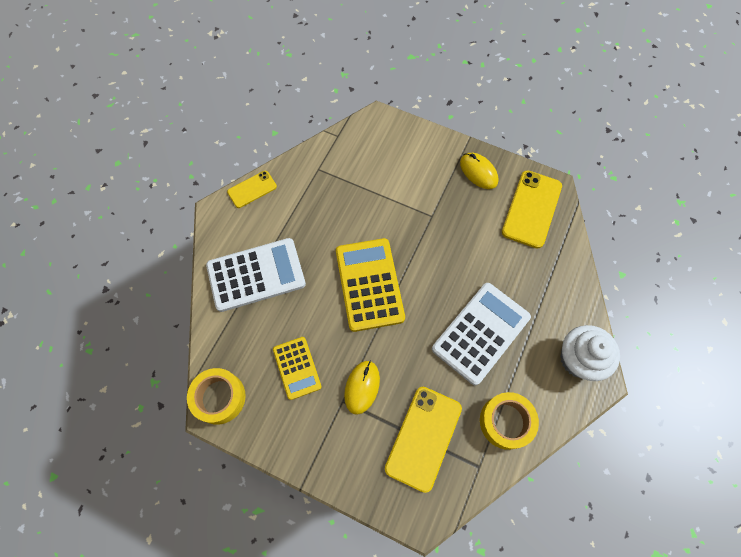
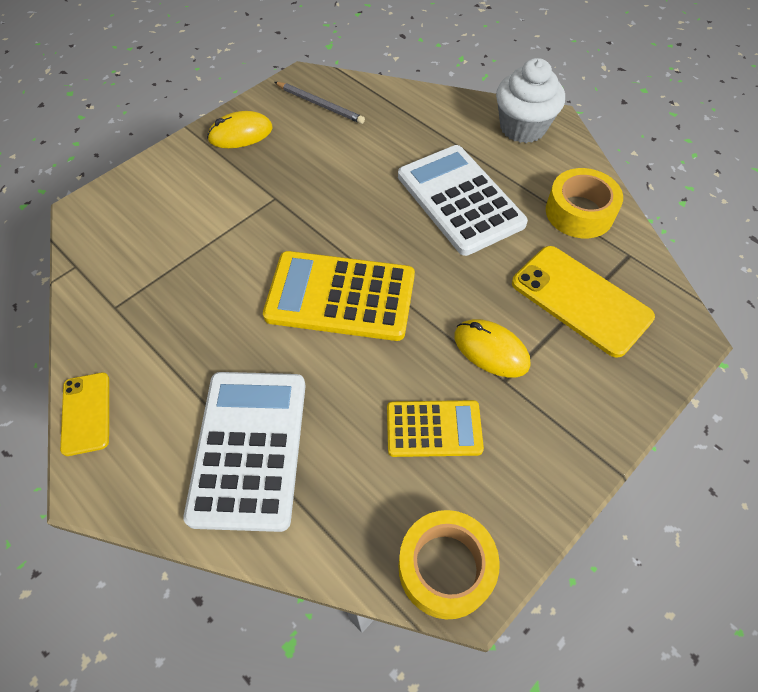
camera: 70 degrees left, 10 degrees down
(531, 209) = (320, 105): yellow phone -> grey pencil

